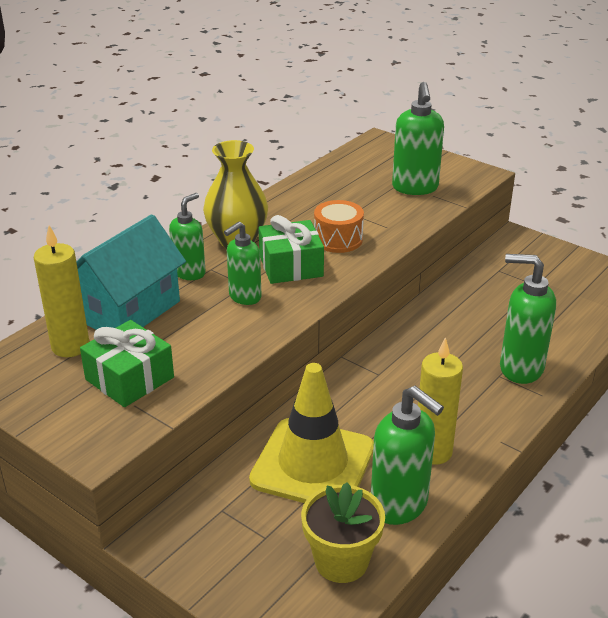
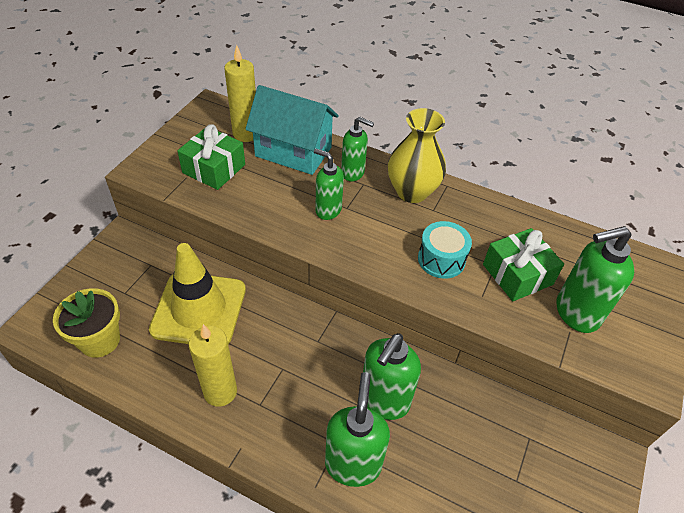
camera: 75 degrees right, 15 degrees up
(291, 266) = (384, 232): green gift -> green gift (517, 274)
(338, 239) = (441, 259): orange drum -> turquoise drum
(399, 505) = (156, 372): green soap dispenser -> green soap dispenser (384, 401)

